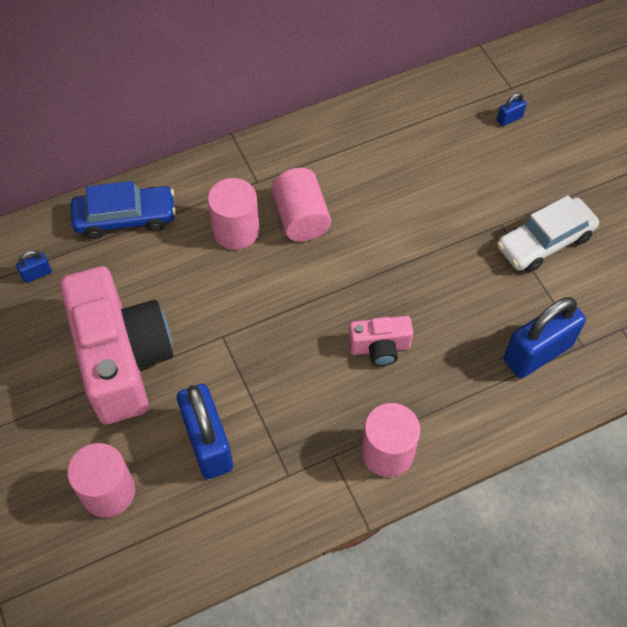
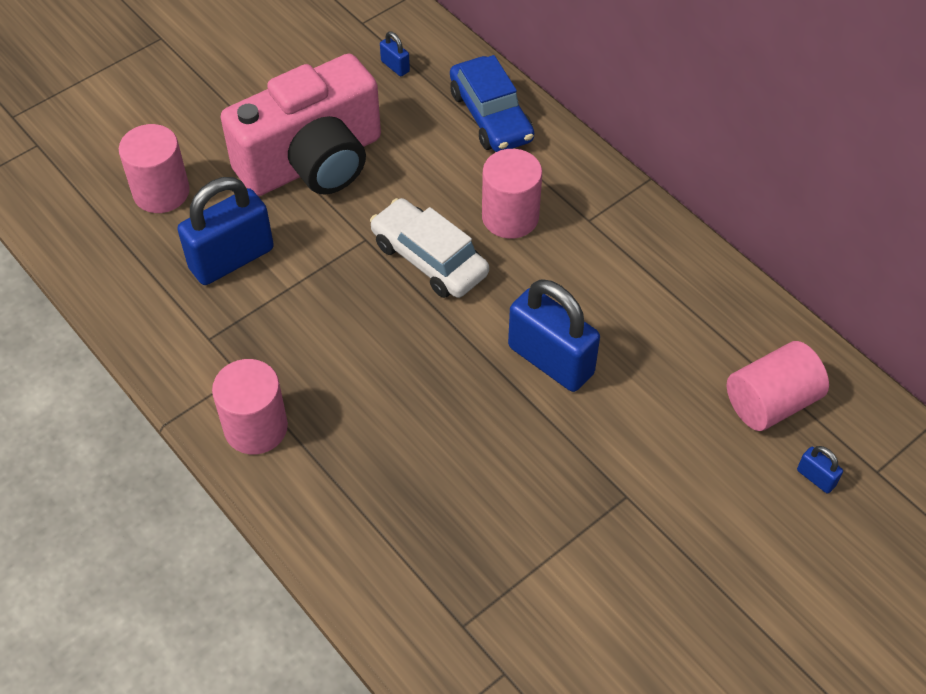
camera: 75 degrees right, 5 degrees down
(301, 218) = (552, 274): pink cylinder -> pink cylinder (771, 402)
(380, 347) = (393, 392): pink camera -> none
(537, 353) = (434, 570): blue padlock -> blue padlock (550, 360)
(544, 242) = (615, 554): white car -> white car (429, 258)

